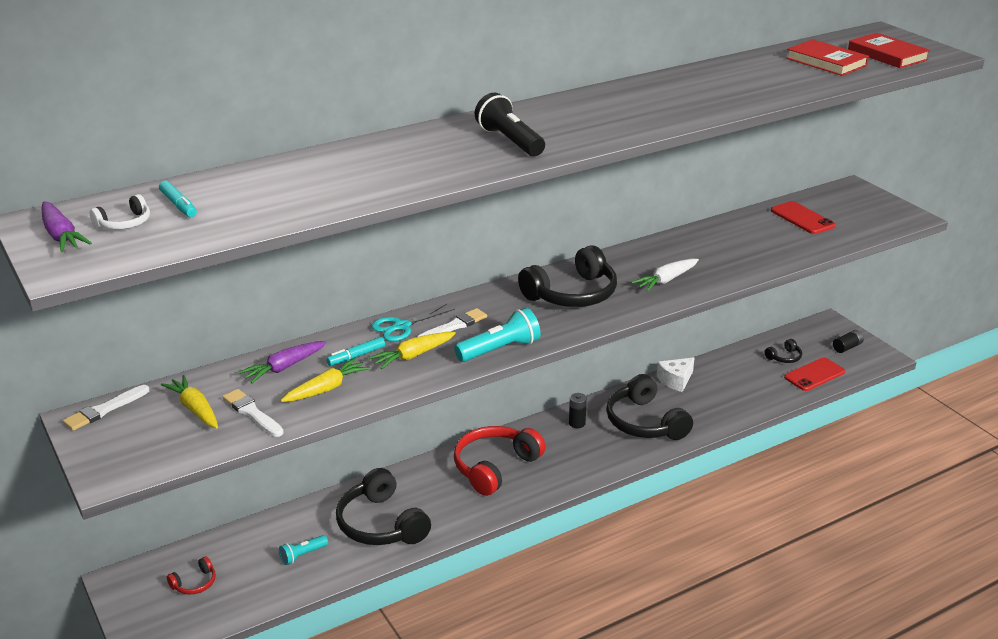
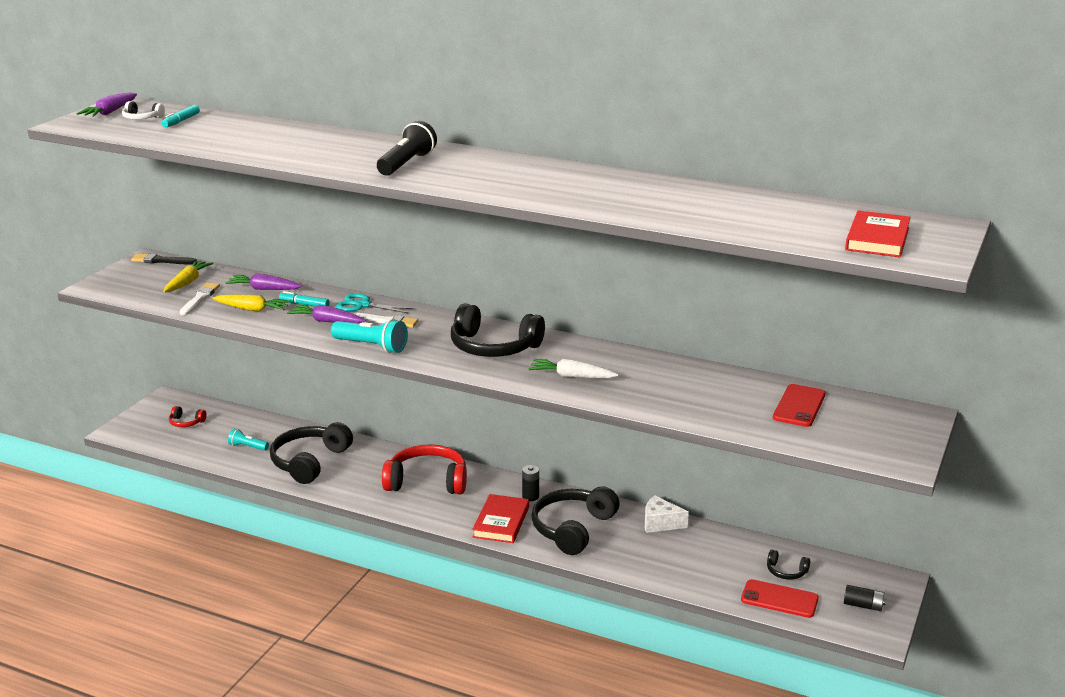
camera: 55 degrees right, 5 degrees down
(104, 410) = (161, 261): white brush -> black brush
(413, 355) = (327, 321): yellow carrot -> purple carrot
(826, 62) = (799, 220): red book -> red book (501, 522)

